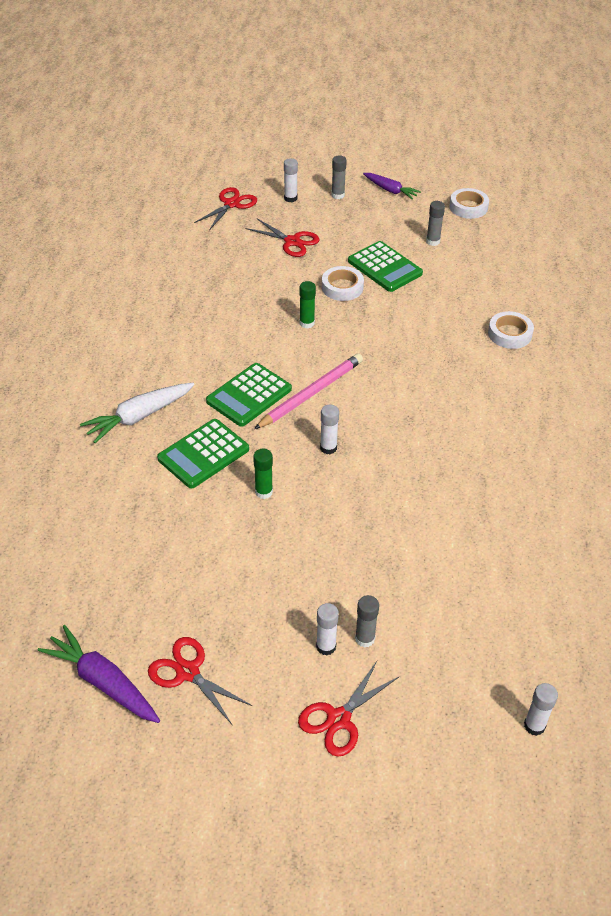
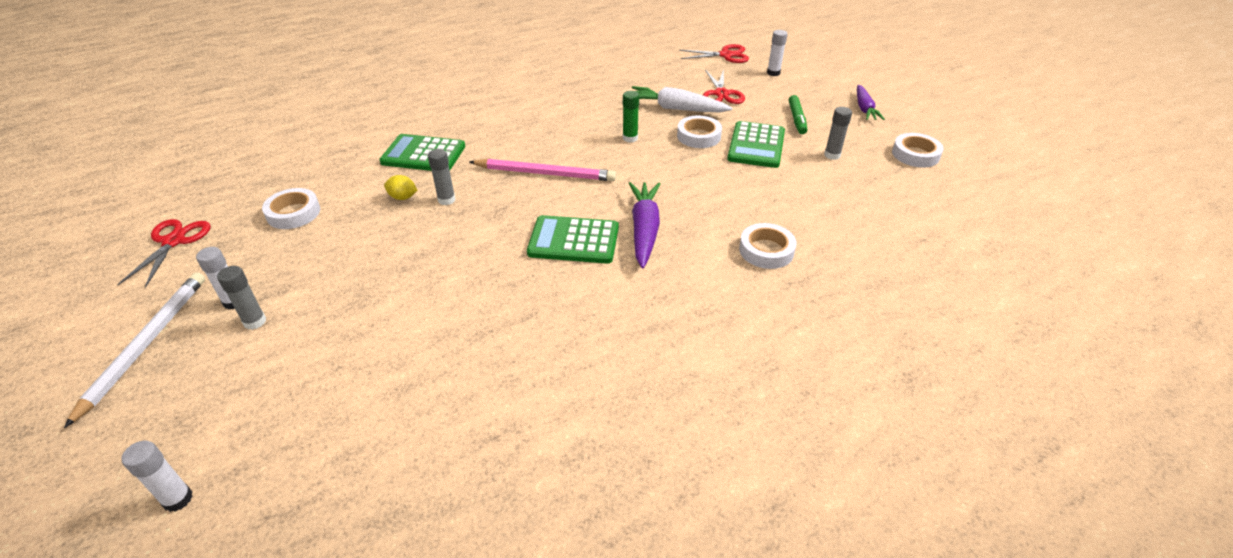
camera: 55 degrees right, 5 degrees down
(103, 682) = (149, 208): purple carrot -> purple carrot (644, 230)
(139, 417) = (440, 114): white carrot -> white carrot (676, 109)
(219, 573) = (293, 213): none -> white tape
(249, 395) = (511, 147): green calculator -> green calculator (573, 241)
(264, 492) = (403, 197): green glue stick -> yellow lemon
(328, 448) = (485, 208): white glue stick -> none
(338, 195) = (813, 89): grey glue stick -> grey glue stick (446, 200)
(338, 719) = (145, 345): red scissors -> white pencil
(370, 228) = (796, 119): none -> green marker

